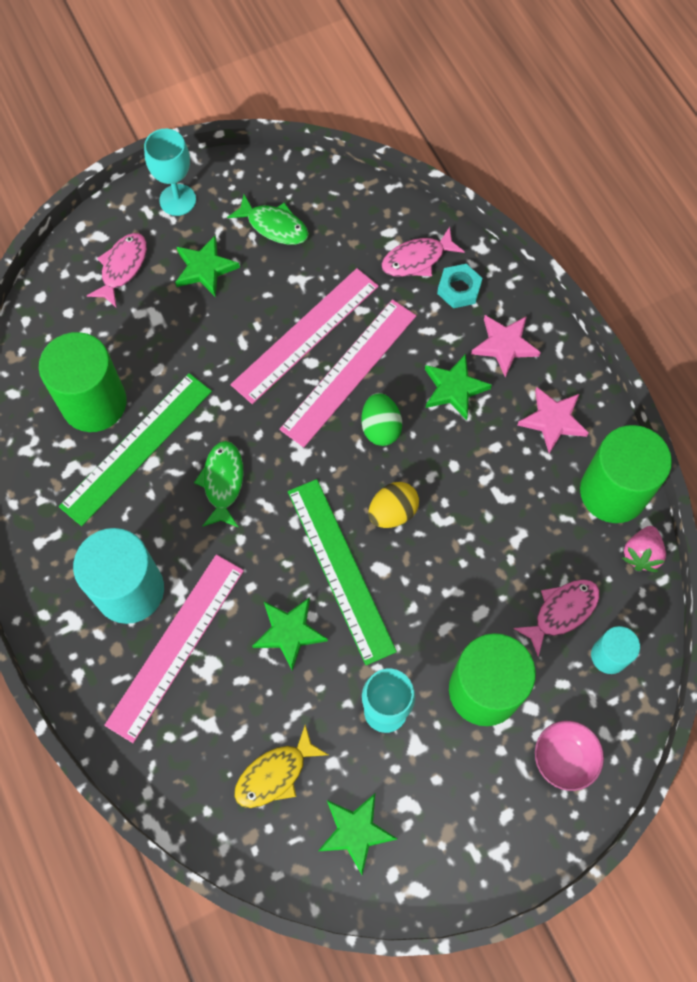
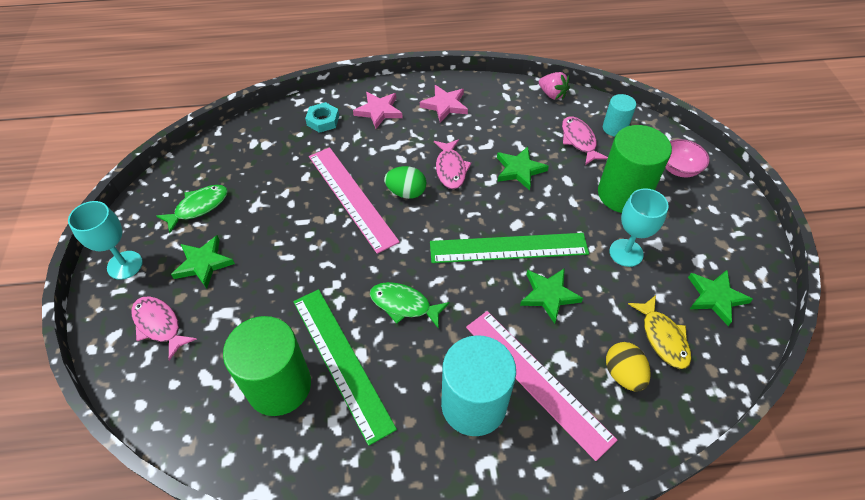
camera: 70 degrees left, 15 degrees down
(305, 335) = (305, 214): pink ruler -> none
(392, 512) = (475, 205): yellow egg -> yellow egg (623, 374)
(417, 259) = (285, 134): pink fish -> pink fish (450, 169)
(454, 388) = (396, 145): green star -> green star (519, 170)
(613, 492) = (506, 94): green cylinder -> none

